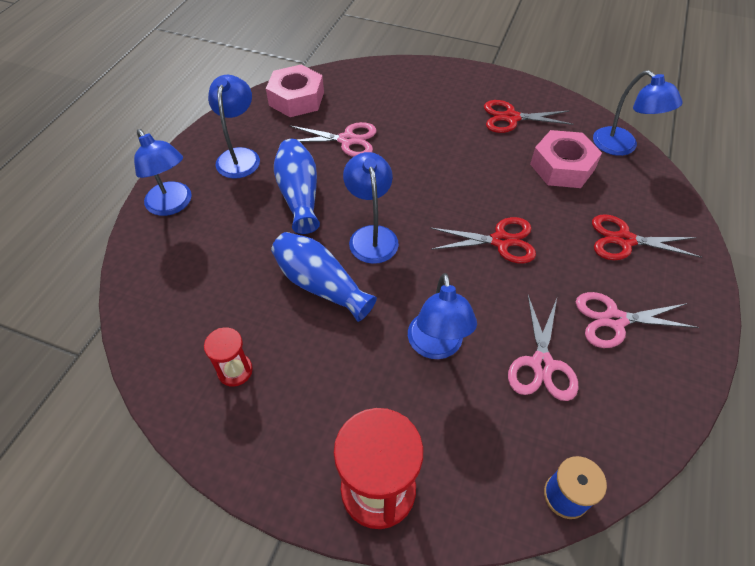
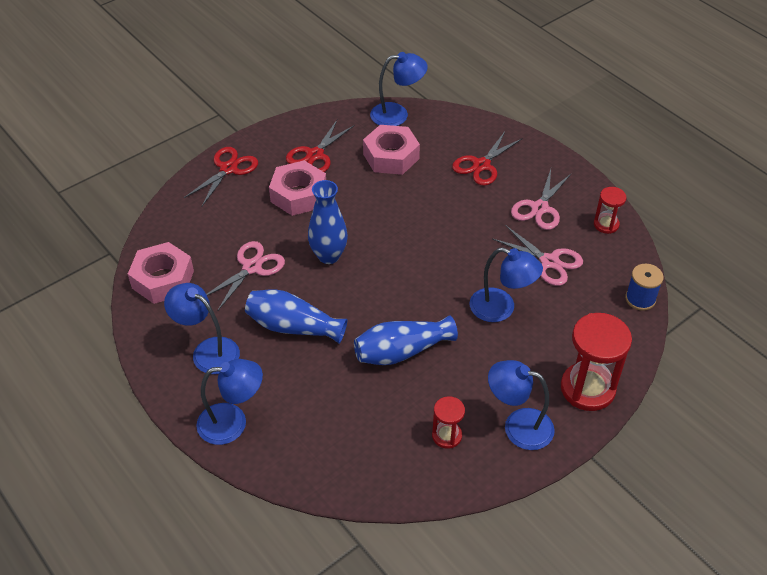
camera: 60 degrees left, 5 degrees down
(371, 236) = (374, 299): blue lamp -> blue lamp (518, 426)
(399, 180) = (329, 256): none -> blue vase
(454, 129) = (298, 195): none -> pink nut
(501, 241) = (435, 228): red scissors -> red scissors (228, 169)
(655, 401) = (606, 224): none -> red hourglass

